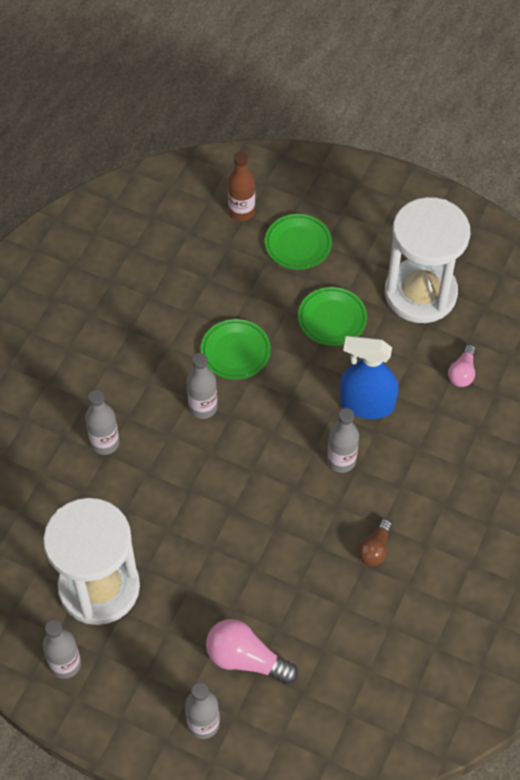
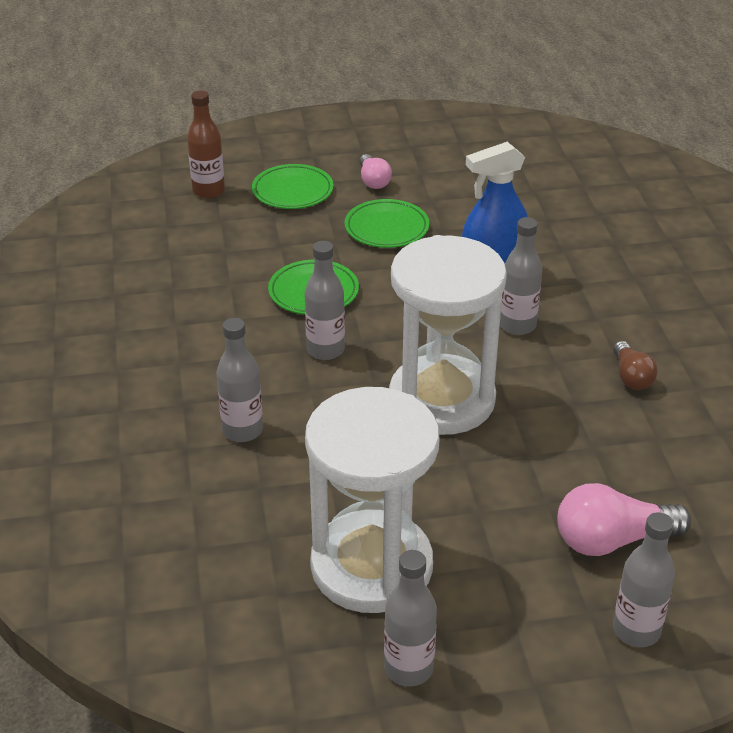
camera: 35 degrees left, 20 degrees down
(420, 293) = (450, 178): white hourglass -> white hourglass (442, 399)
(462, 373) = (554, 214): pink light bulb -> pink light bulb (373, 181)

